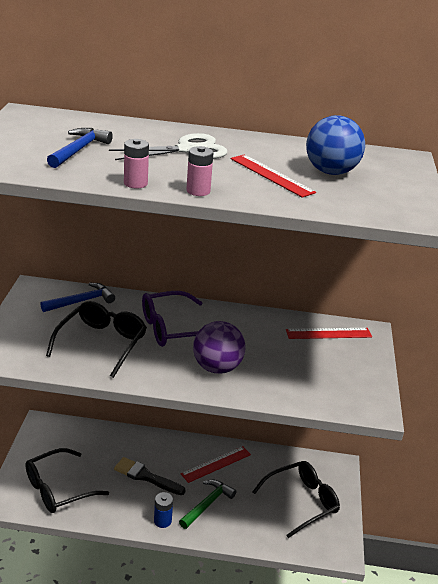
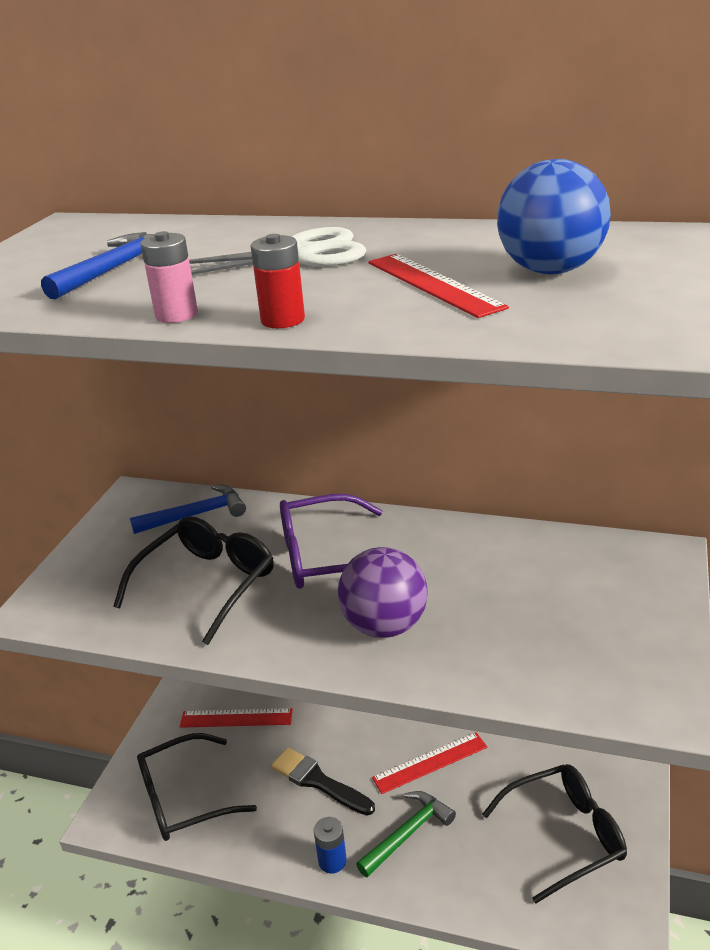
camera: 15 degrees right, 0 degrees up
(198, 191) = (283, 320): pink battery -> red battery
(328, 333) = (590, 560): red ruler -> red ruler (236, 718)

